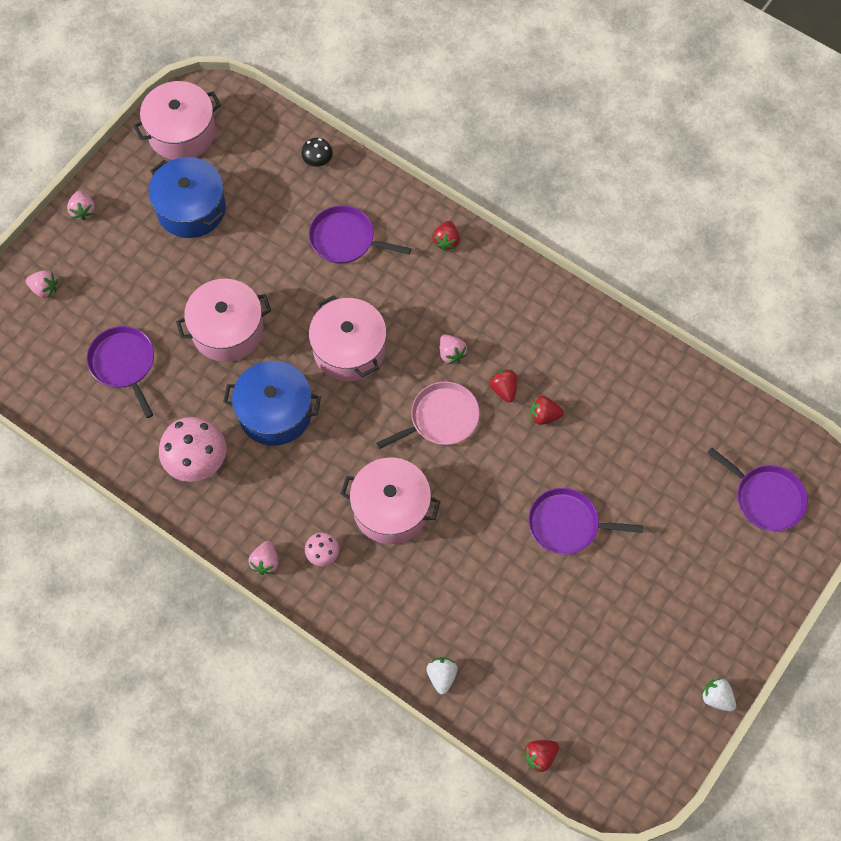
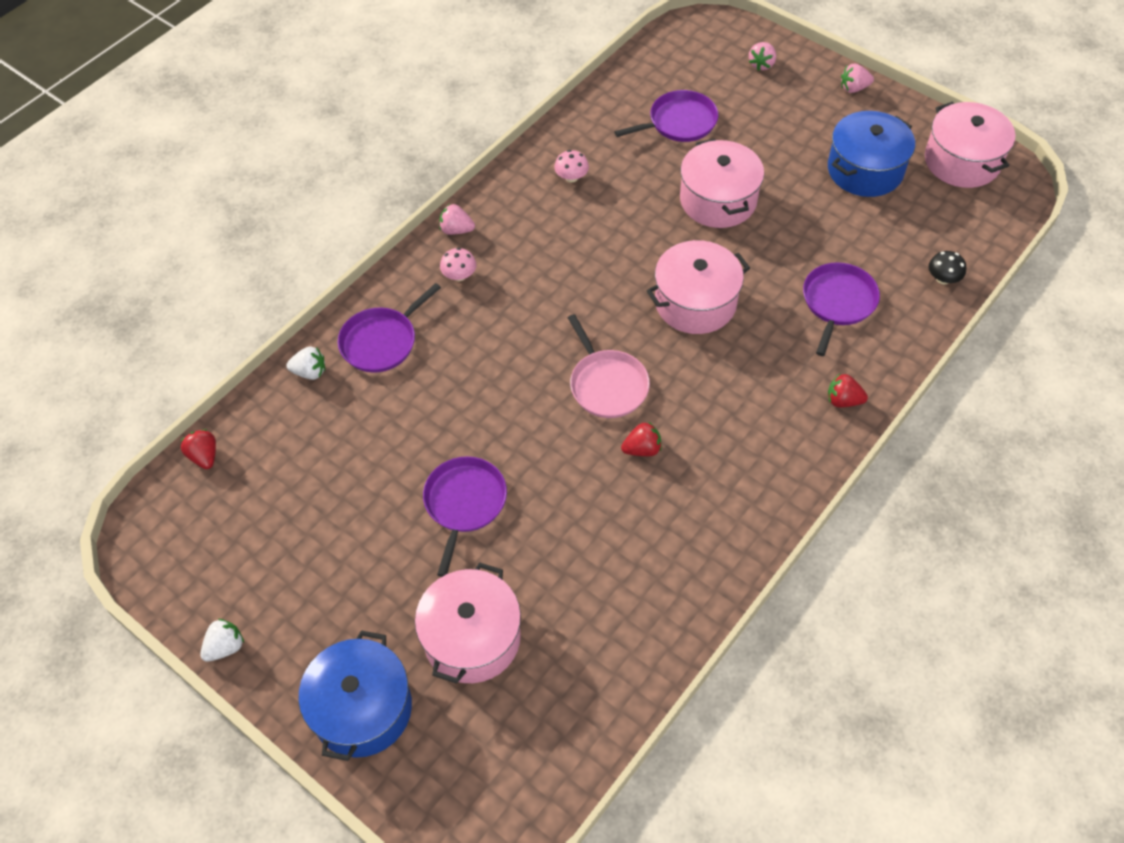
camera: 95 degrees right, 10 degrees down
(196, 460) = (571, 177): pink mushroom -> pink mushroom, size x0.51
(275, 412) = (621, 238): blue pot -> blue pot (362, 708)
(391, 509) = (502, 334): pink pot -> pink pot (472, 638)
(451, 354) = (689, 398): pink strawberry -> none
(544, 415) = (606, 489): red strawberry -> none
(766, 498) = (473, 743): purple pan -> purple pan (382, 341)

